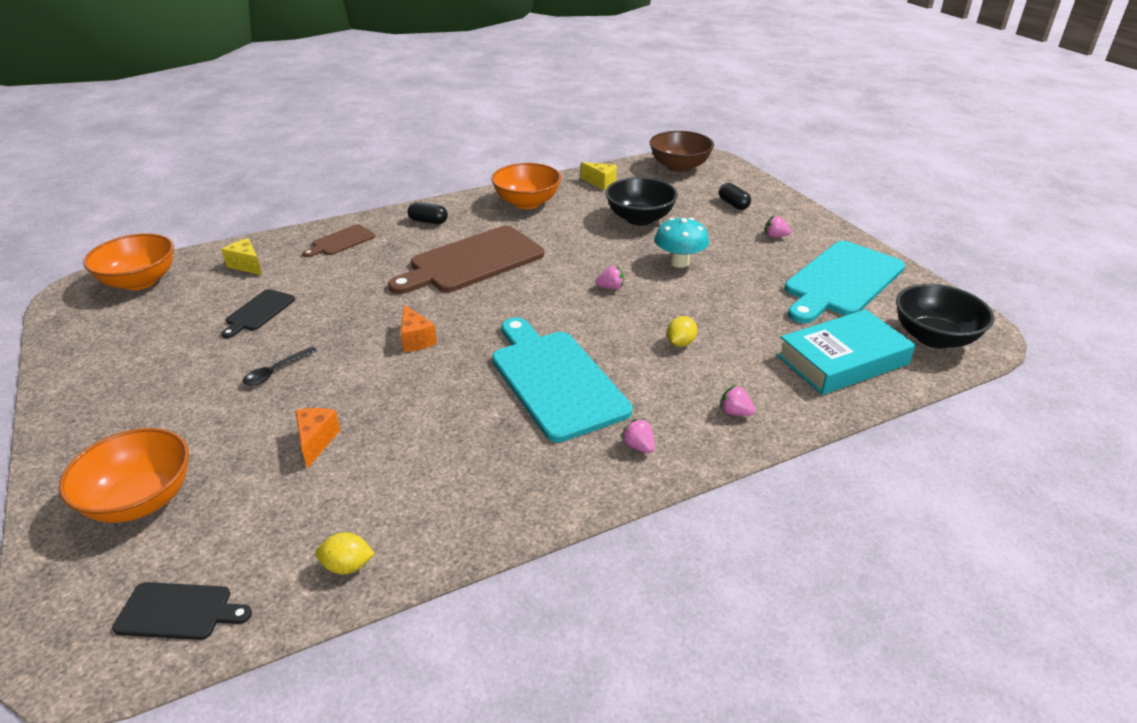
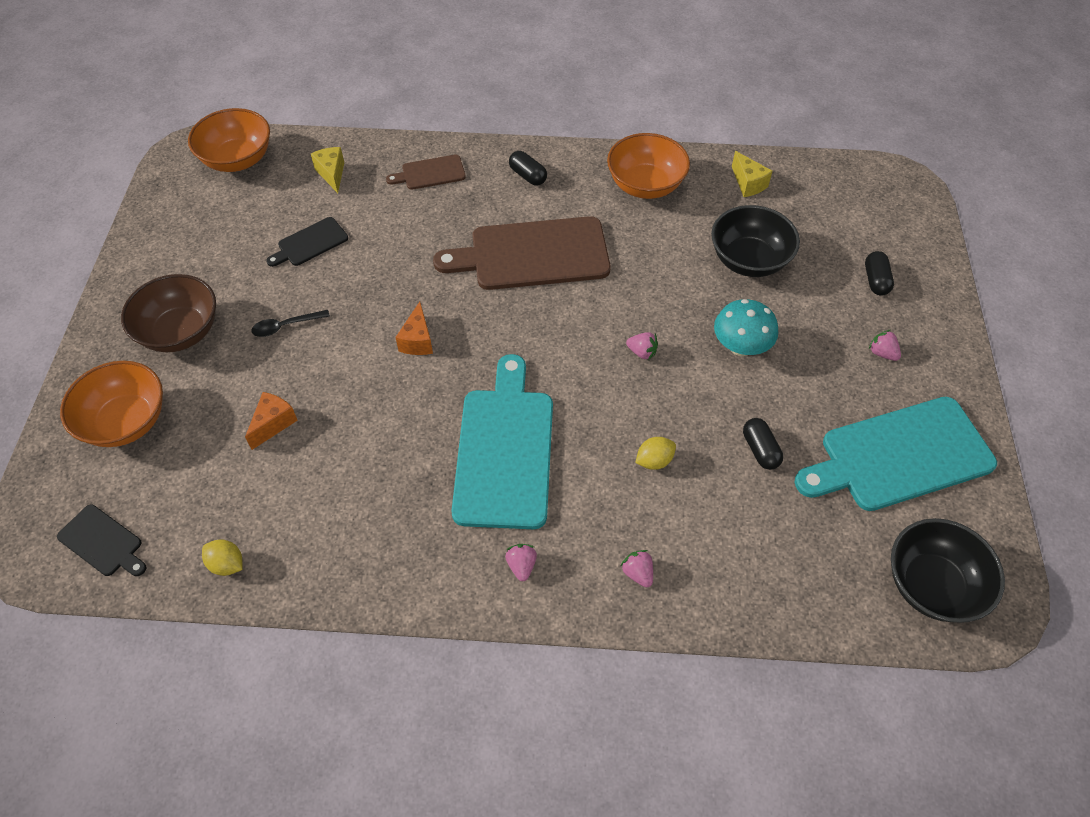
camera: 30 degrees right, 20 degrees up
(679, 167) = (861, 190): brown bowl -> brown bowl (181, 332)
(749, 310) = (760, 450): none -> black capsule
(842, 360) = (801, 564): turquoise book -> none

